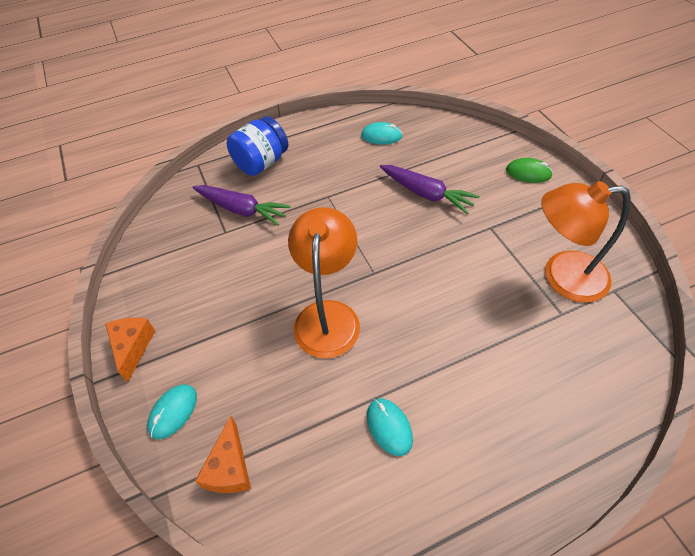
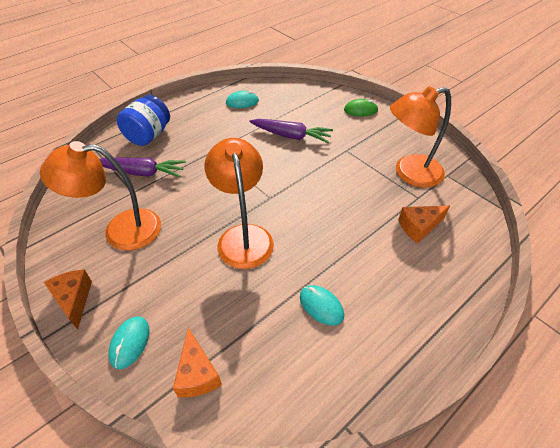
camera: 20 degrees left, 5 degrees down
(200, 277) = (121, 230): none -> orange lamp
(547, 355) = (419, 227): none -> orange cheese

